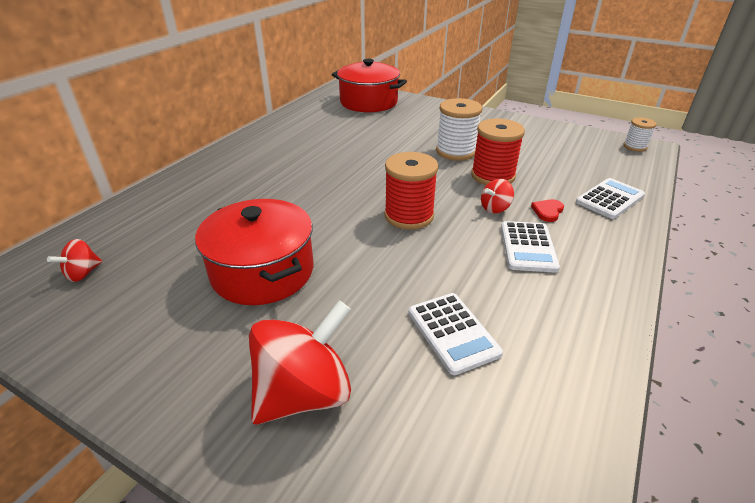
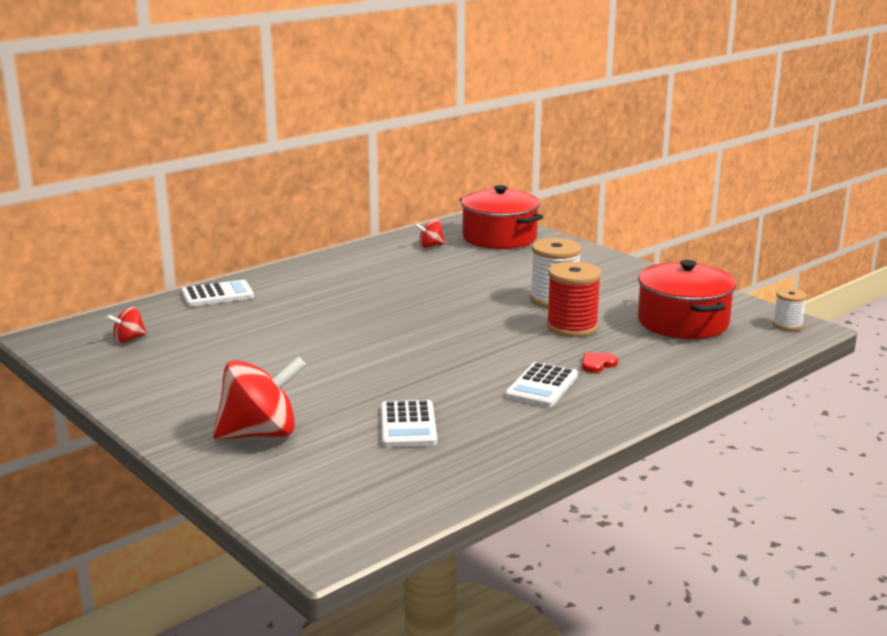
camera: 20 degrees right, 15 degrees down
(263, 271) = (276, 362): red pot -> red pot (683, 322)
(409, 216) = (445, 345): red spool -> none
(495, 208) = (542, 353): red spinning top -> red spinning top (430, 246)
(610, 199) = (683, 365): white calculator -> white calculator (217, 295)

